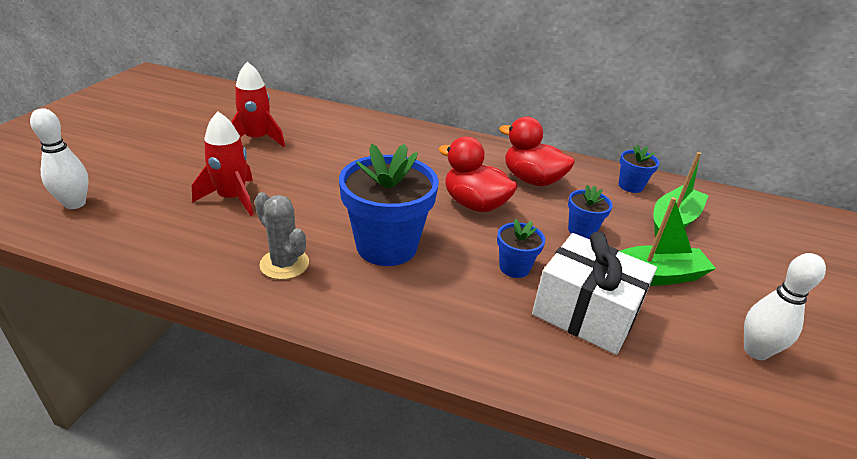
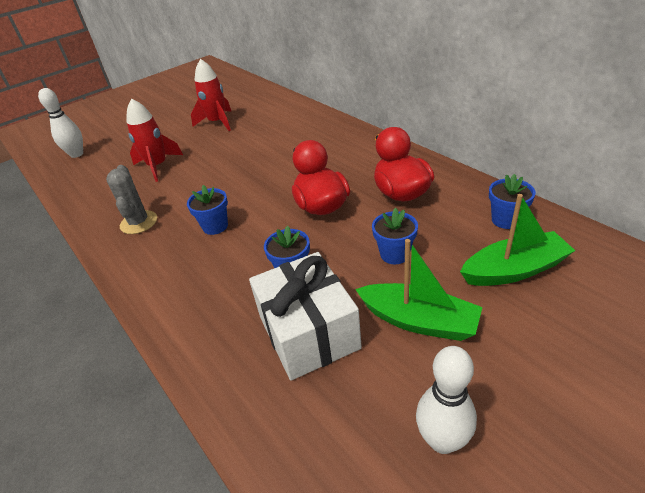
camera: 40 degrees right, 5 degrees up
(386, 246) = (215, 226): blue flower pot -> blue flower pot, size x0.49

